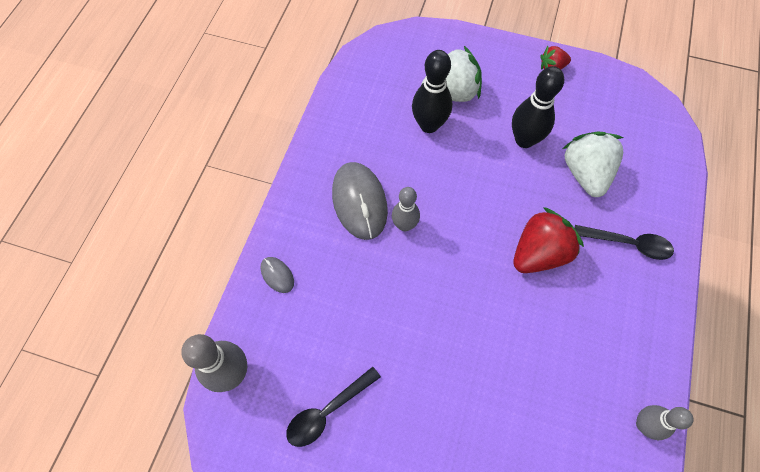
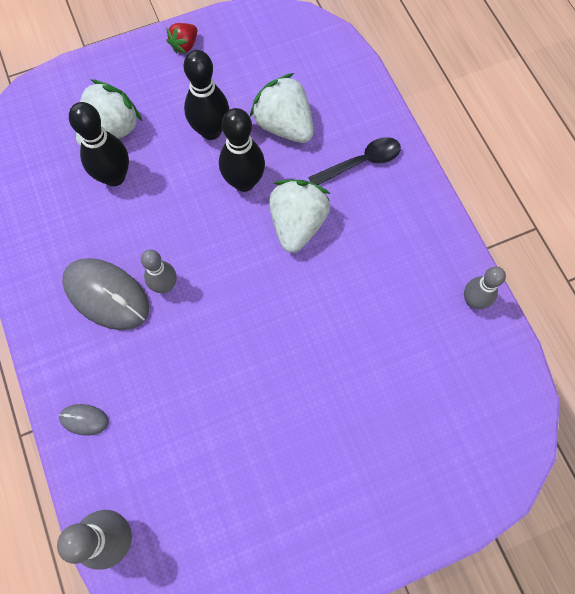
camera: 40 degrees left, 5 degrees up
(328, 411) = (226, 496): black spoon -> none
(521, 193) = (244, 182): none -> black bowling pin
(539, 253) = (297, 224): red strawberry -> white strawberry

